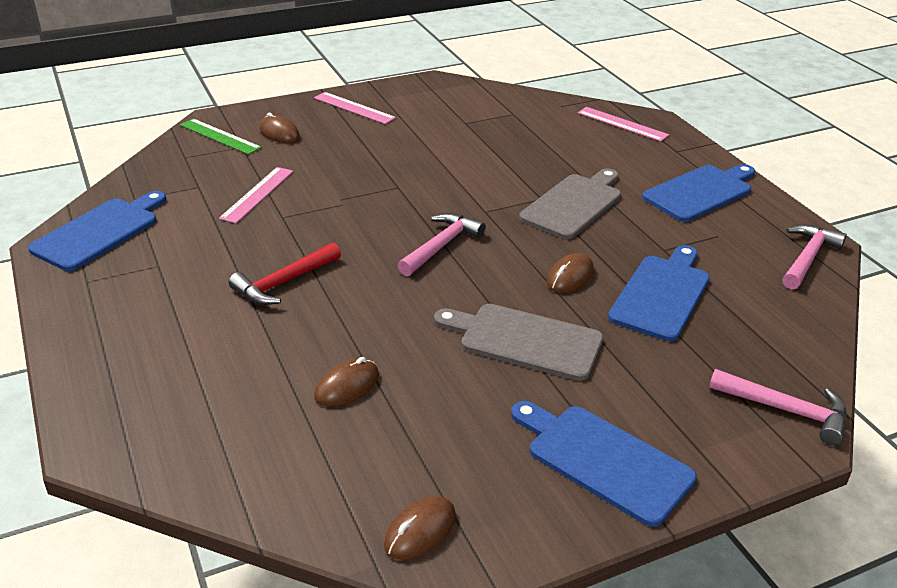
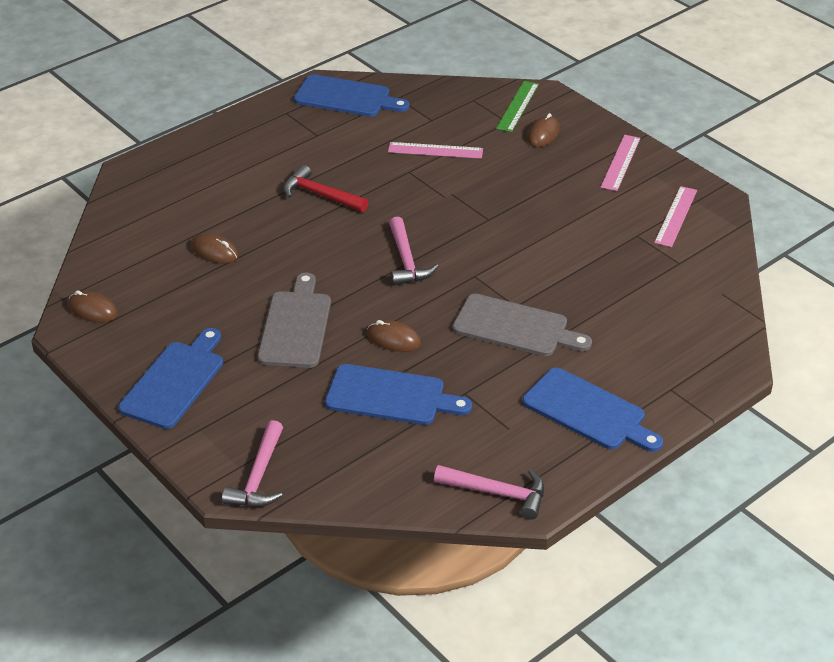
camera: 75 degrees right, 5 degrees up
(441, 246) = (406, 261): pink hammer -> pink hammer turned 60 degrees clockwise
(622, 124) = (709, 343): pink ruler -> pink ruler (676, 216)

